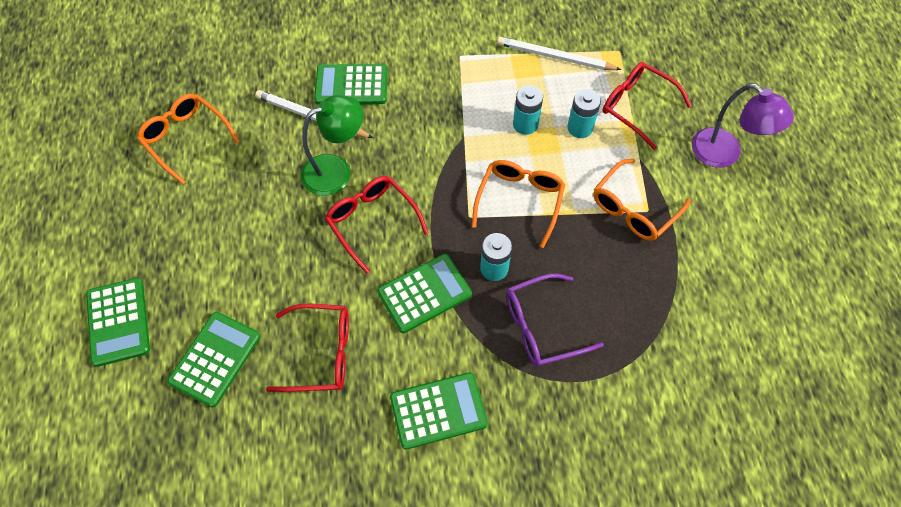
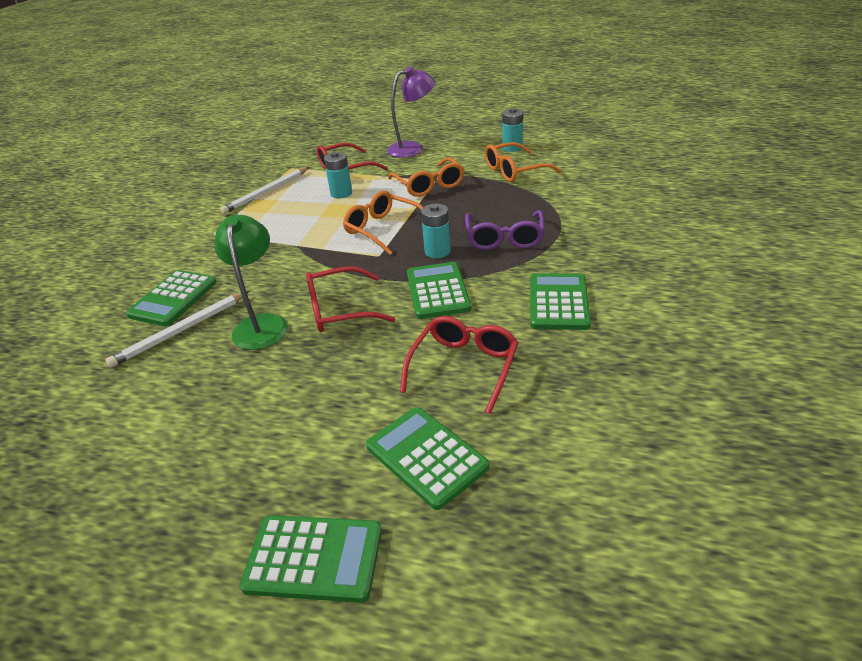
camera: 65 degrees left, 25 degrees down
(186, 138) = (98, 442): orange glasses -> orange glasses (514, 171)
(525, 124) = (314, 215): turquoise battery -> turquoise battery (512, 148)

